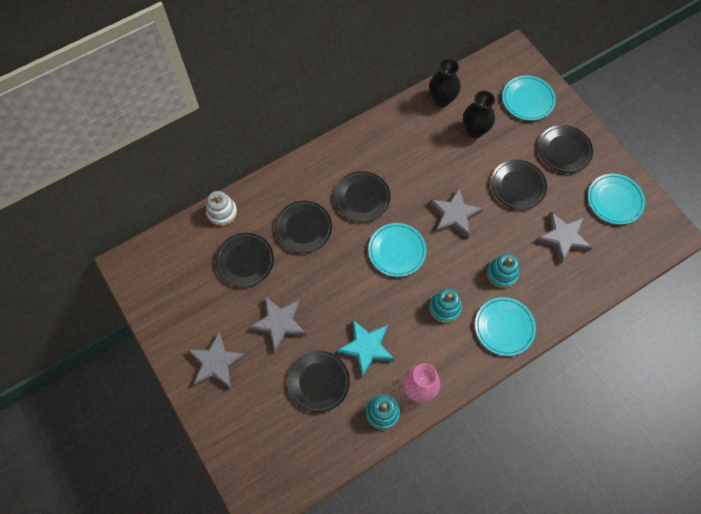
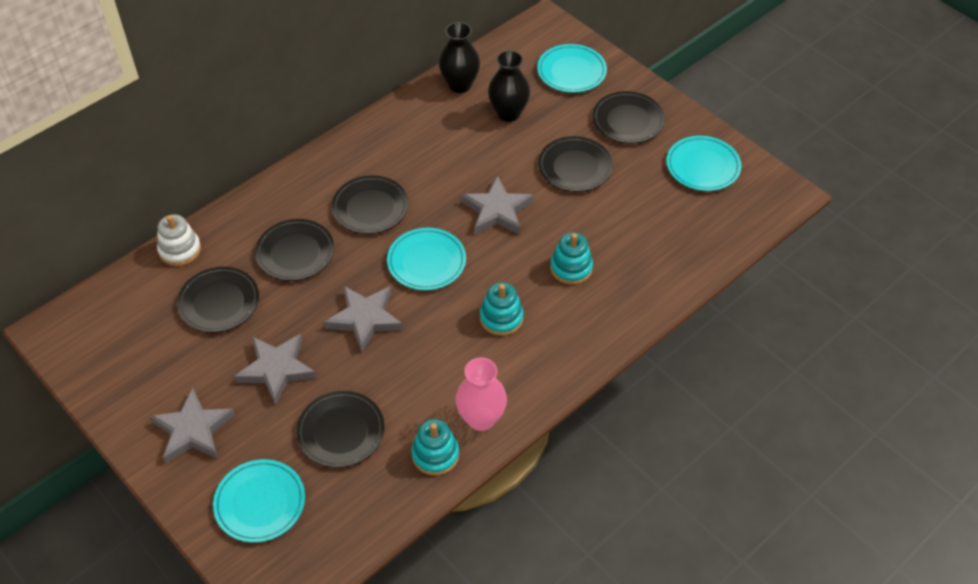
camera: 10 degrees left, 15 degrees down
(366, 347) = (402, 380): turquoise star -> none
(504, 327) = (585, 329): turquoise plate -> turquoise plate (260, 503)
(563, 238) = (644, 217): grey star -> grey star (365, 319)

